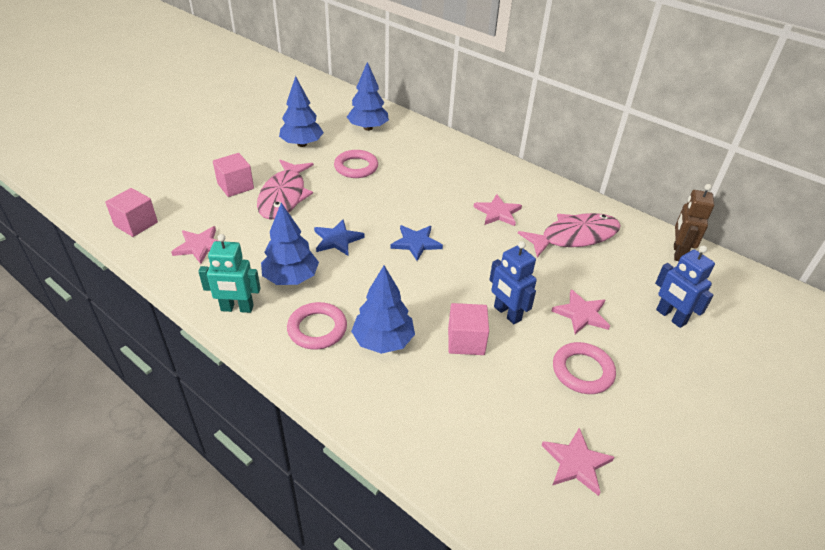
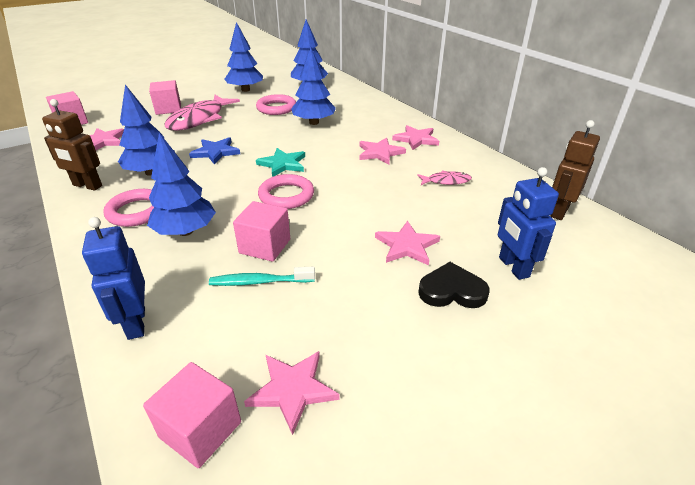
camera: 20 degrees right, 5 degrees down
(237, 308) = (87, 186): turquoise robot -> brown robot
(409, 182) = (314, 122): none -> blue tree
(416, 243) = (283, 164): blue star -> turquoise star
(487, 377) = (259, 282): none -> turquoise toothbrush
(507, 313) = (326, 231): blue robot -> blue robot (136, 323)
(520, 189) = (416, 139): none -> pink star
(533, 511) = (200, 429): none -> pink cube
(574, 237) = (446, 181): pink fish -> pink fish, size x0.47
(582, 371) = (370, 298): pink ring -> pink ring (286, 195)
(638, 349) = (452, 291): none -> black heart

